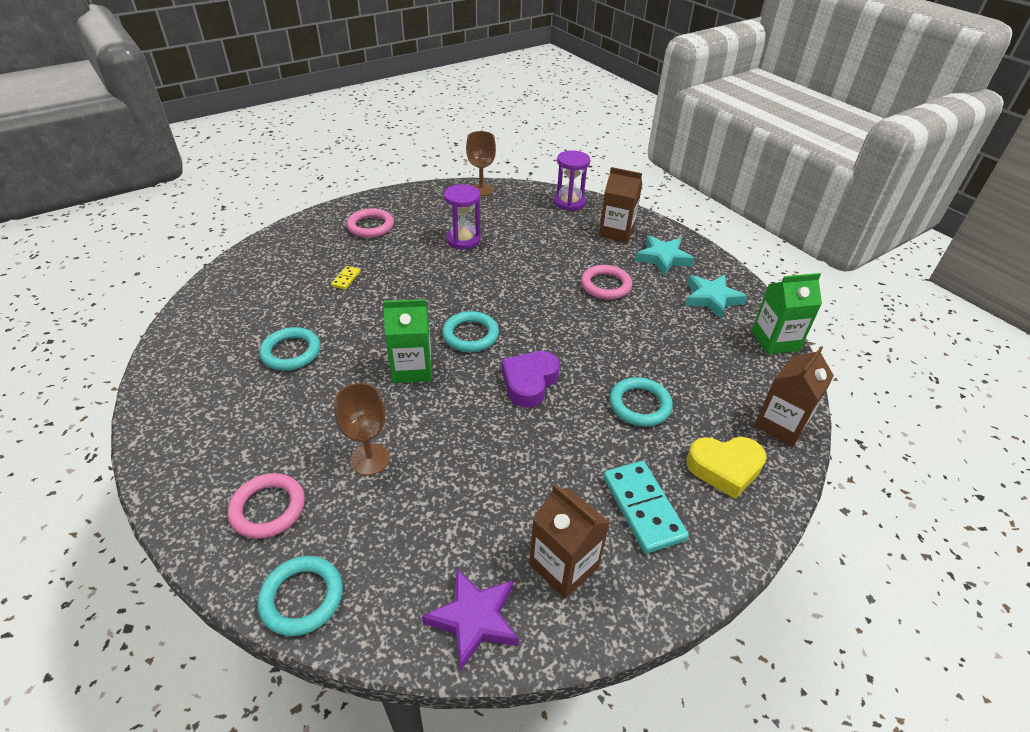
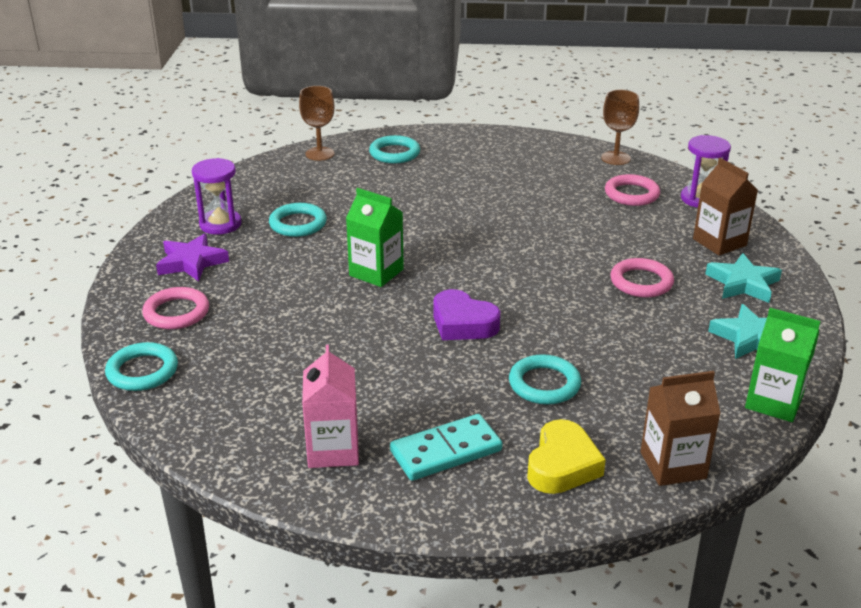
camera: 40 degrees right, 10 degrees down
(346, 279) = (399, 188): yellow domino -> none
(370, 226) = (468, 155): pink ring -> pink ring (631, 194)
(370, 459) = (274, 316): brown goblet -> brown goblet (320, 154)
(463, 240) = (542, 194): purple hourglass -> purple hourglass (220, 224)
(470, 335) = (455, 269): turquoise ring -> turquoise ring (394, 153)
(474, 619) = (232, 442): purple star -> purple star (191, 262)
(529, 382) = (463, 323): purple heart -> purple heart turned 120 degrees counterclockwise
(564, 566) = (333, 450): brown carton -> pink carton
(642, 508) = (446, 451): turquoise domino -> turquoise domino turned 45 degrees clockwise
(725, 468) = (562, 465): yellow heart -> yellow heart turned 105 degrees counterclockwise

